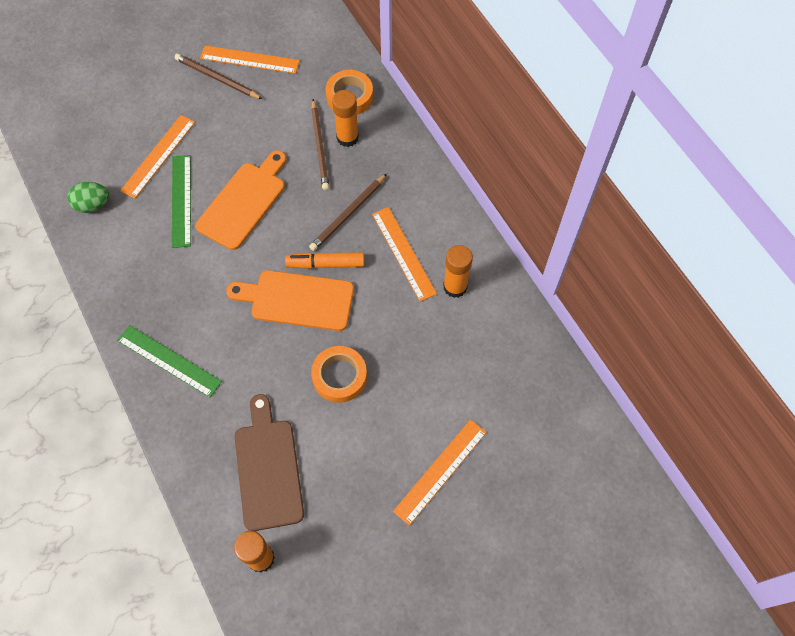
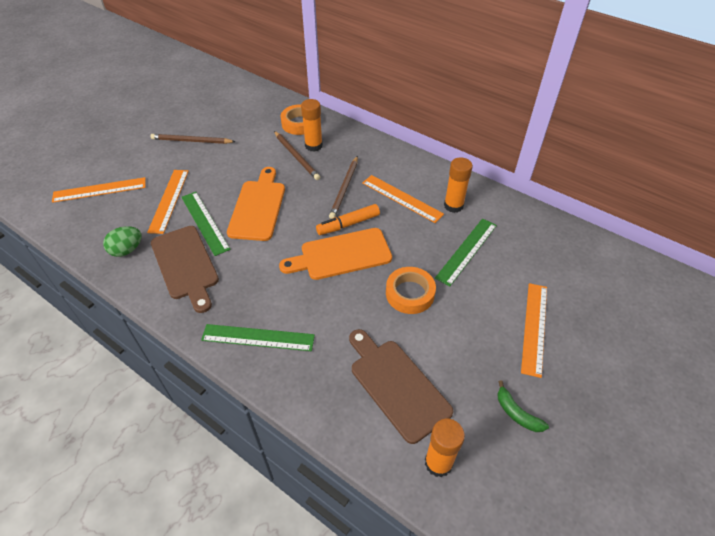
camera: 25 degrees left, 15 degrees down
(140, 247) = (186, 265): none -> brown cutting board
(250, 59) = (211, 124): orange ruler -> orange ruler (99, 190)
(361, 548) = (517, 413): none -> green banana
(431, 351) = (466, 251): none -> green ruler

